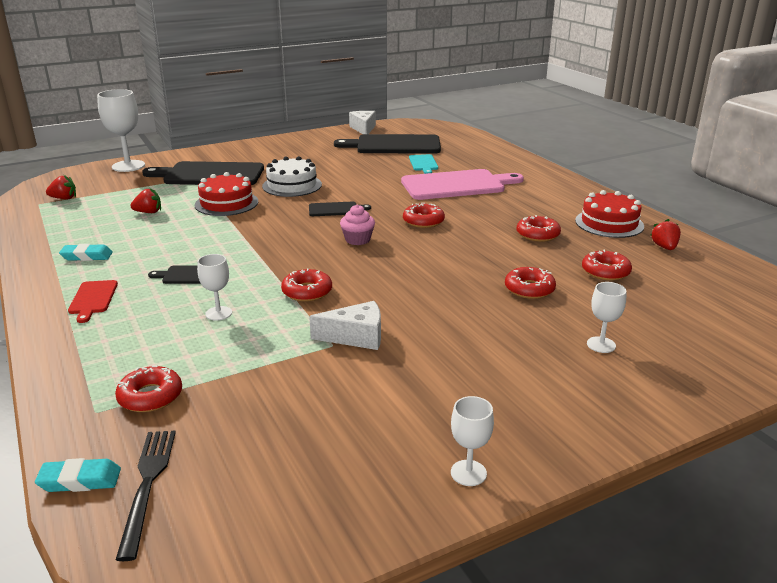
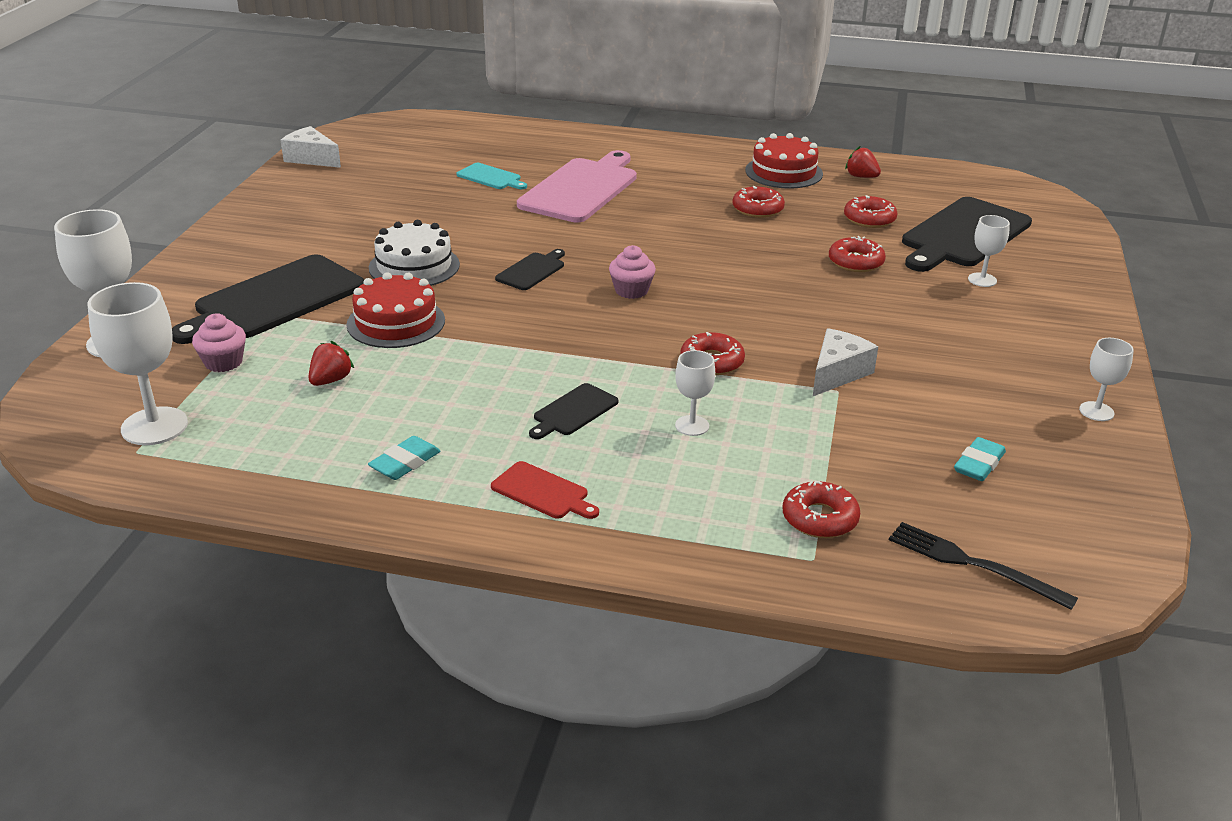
camera: 50 degrees left, 5 degrees up
(64, 198) = (154, 426): red strawberry -> white goblet
(80, 480) = (930, 600): turquoise eraser -> turquoise eraser (978, 464)
(137, 188) = (223, 362): none -> pink cupcake
(394, 145) = (403, 167): black cutting board -> black cutting board (963, 235)
(423, 221) = (642, 242): red donut -> none

